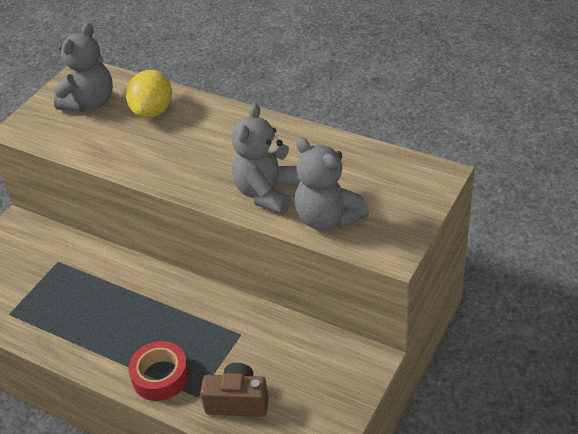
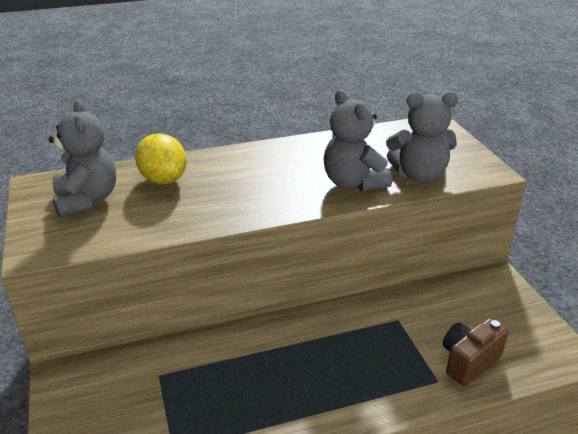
camera: 50 degrees left, 10 degrees down
(160, 376) = (390, 390): red tape -> none

